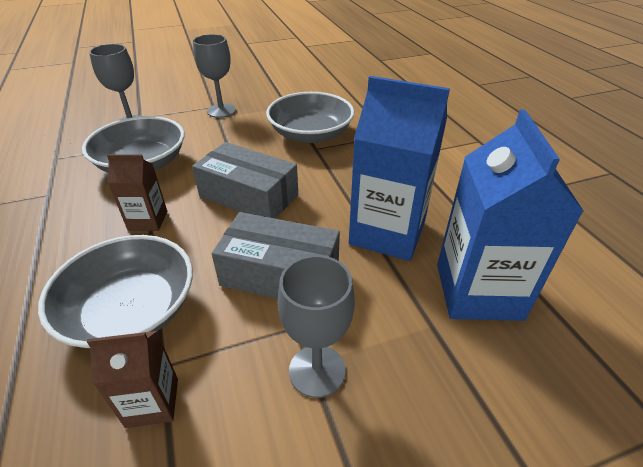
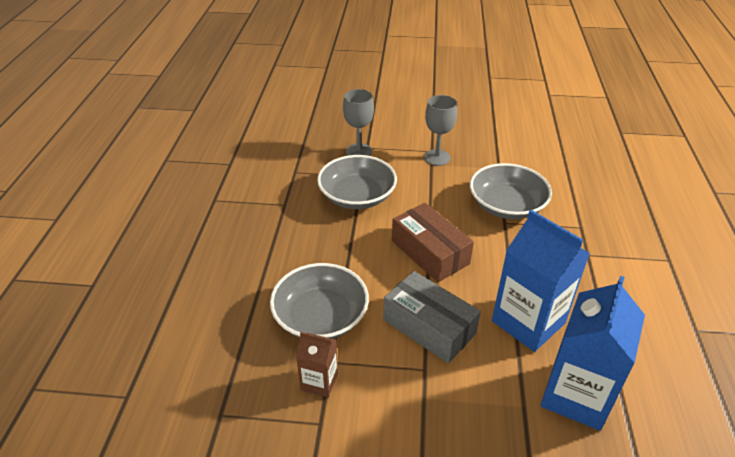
camera: 25 degrees right, 0 degrees up
(148, 221) = (348, 250): brown carton -> none
(249, 196) = (430, 252): grey box -> brown box
(317, 370) = (427, 403): grey goblet -> none

